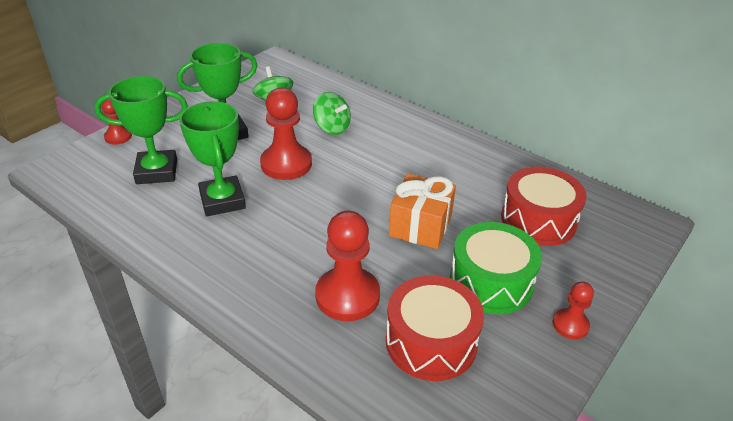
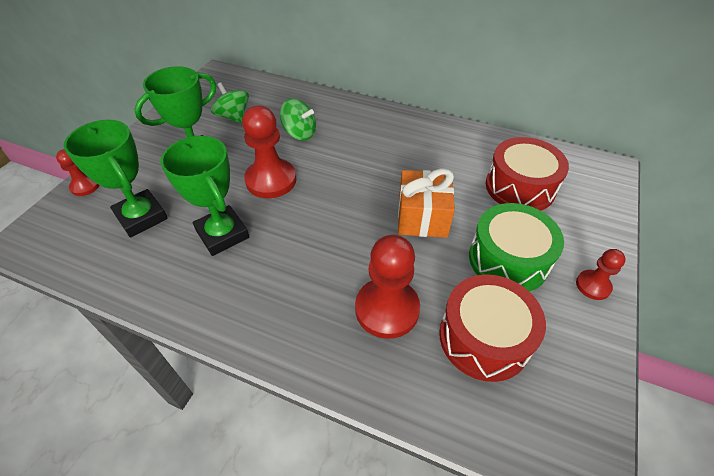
camera: 15 degrees left, 10 degrees up
(157, 172) = (141, 217): green trophy -> green trophy turned 75 degrees clockwise

